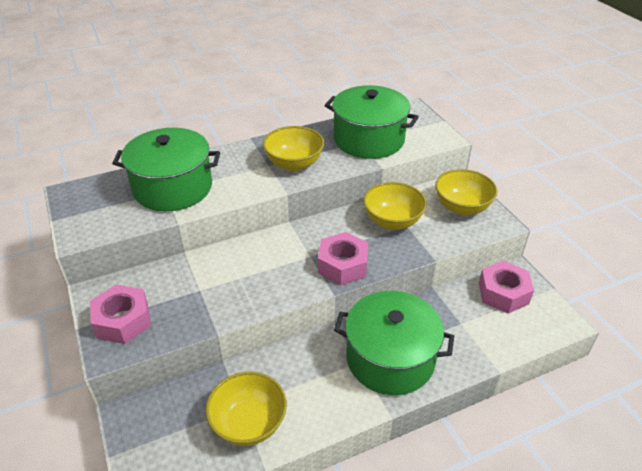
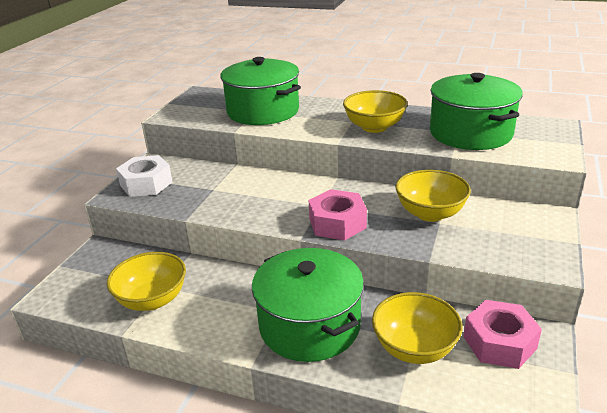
camera: 45 degrees right, 10 degrees down
(123, 321) = (146, 184): pink nut -> white nut
(462, 207) = (523, 233): yellow bowl -> yellow bowl (414, 348)

